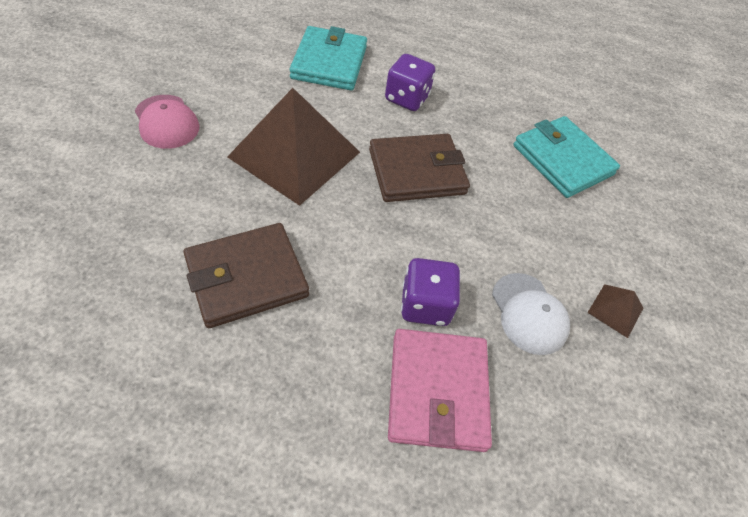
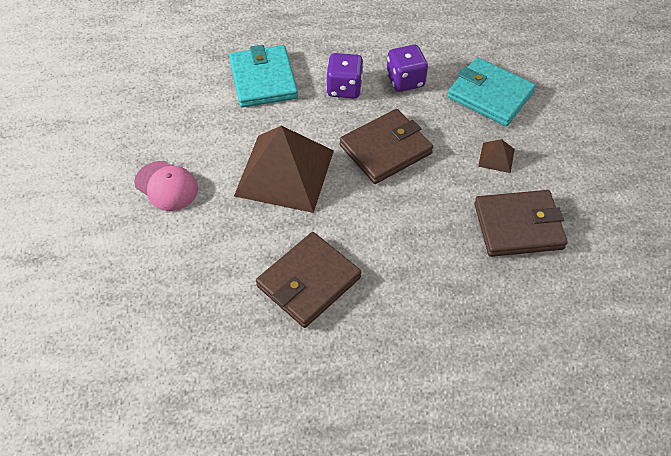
camera: 15 degrees left, 0 degrees up
(425, 305) = (445, 250): purple dice -> purple dice (405, 80)
(437, 391) = (482, 304): pink wallet -> none
(529, 313) = (518, 226): white cap -> brown wallet
(615, 310) = (576, 199): brown pyramid -> brown pyramid (496, 157)

